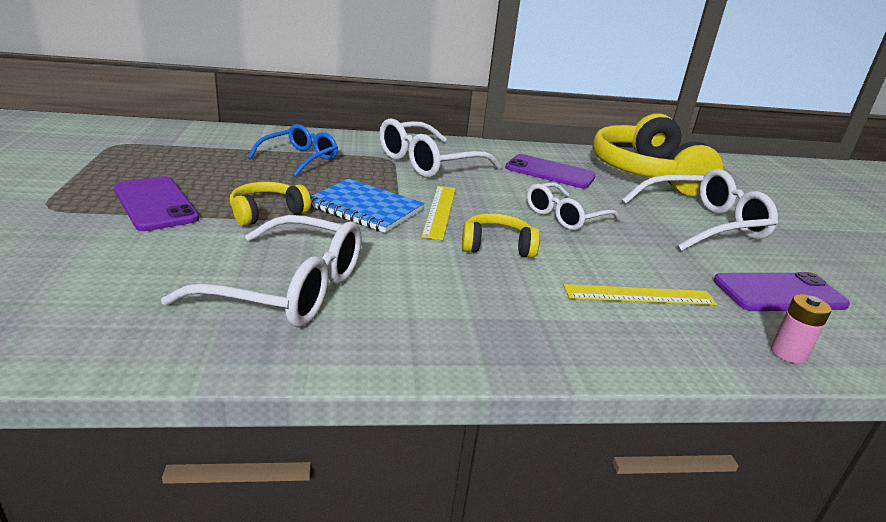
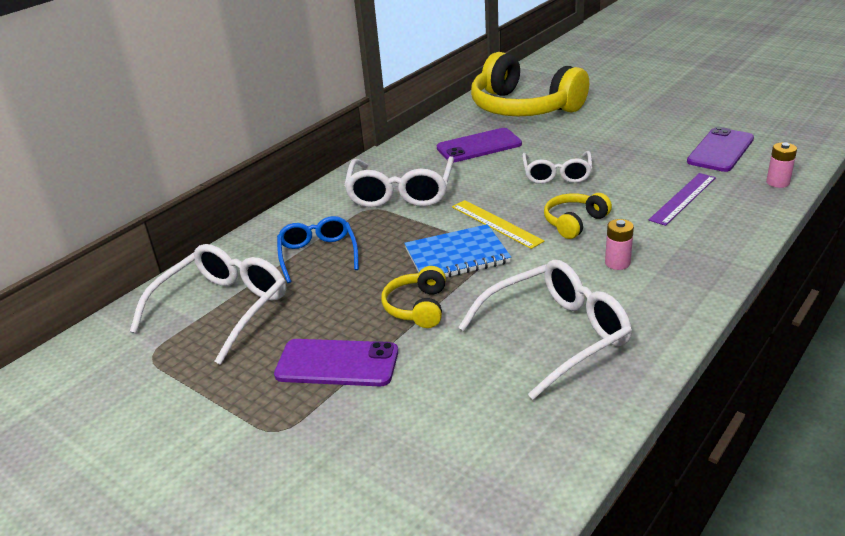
camera: 40 degrees left, 5 degrees up
(457, 288) = (617, 263): none -> pink battery
(639, 295) = (683, 198): yellow ruler -> purple ruler
(703, 224) = (618, 128): white glasses -> white glasses (222, 309)

